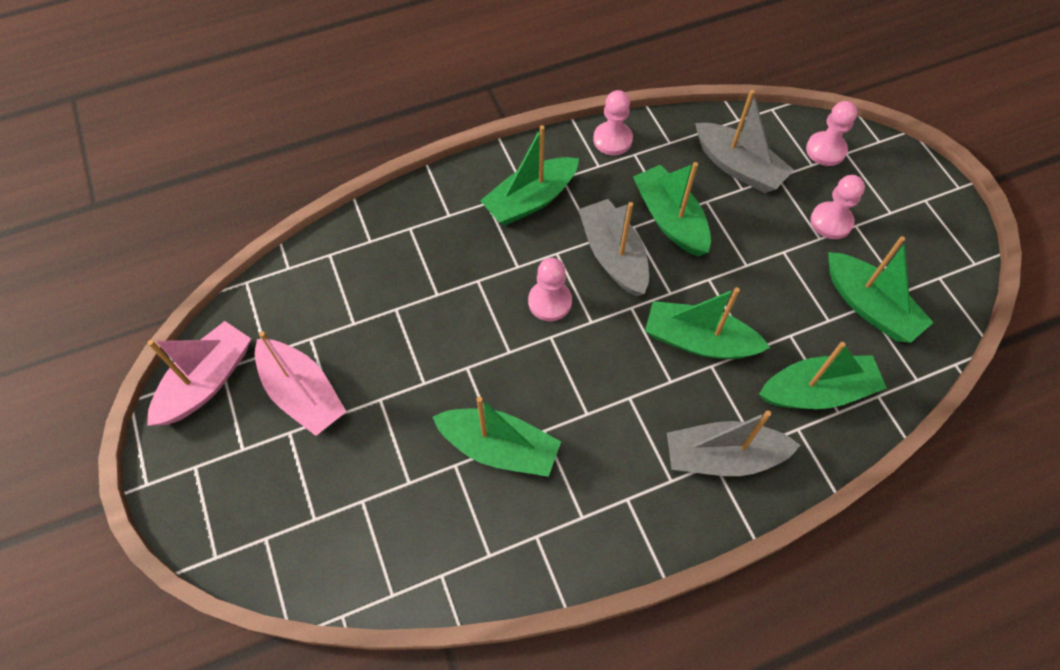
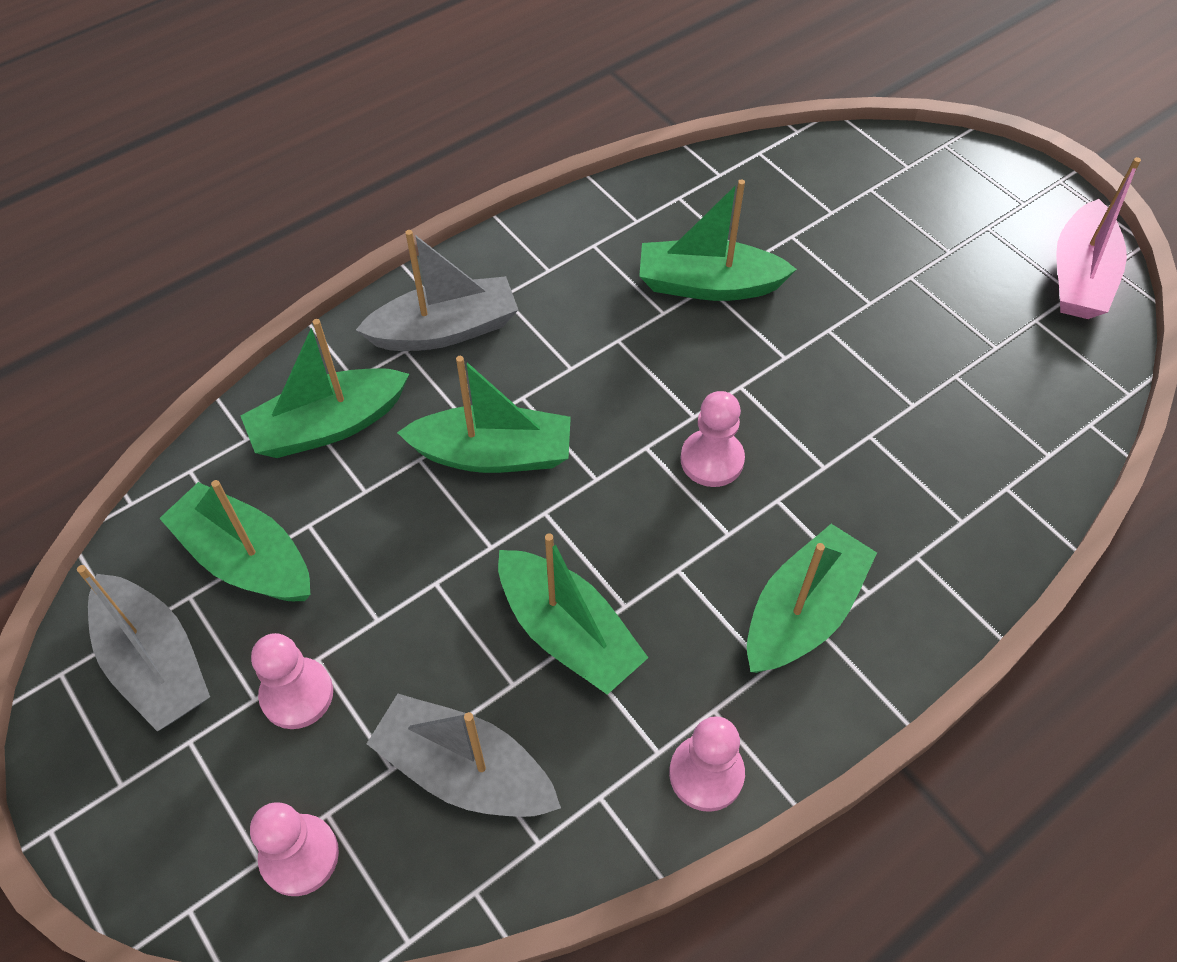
camera: 165 degrees right, 5 degrees down
(303, 394) = (962, 288): pink boat -> none
(613, 256) = (642, 549): grey boat -> grey boat (155, 663)

